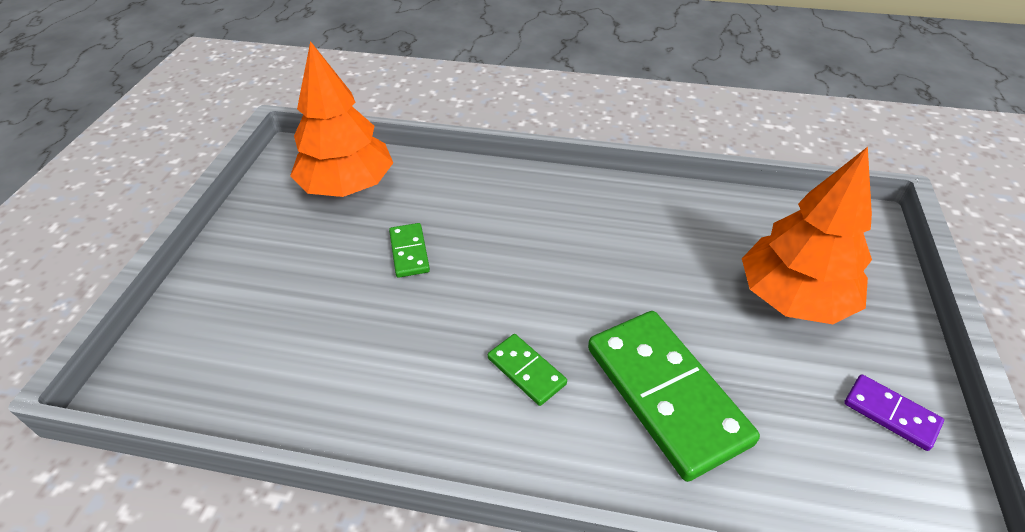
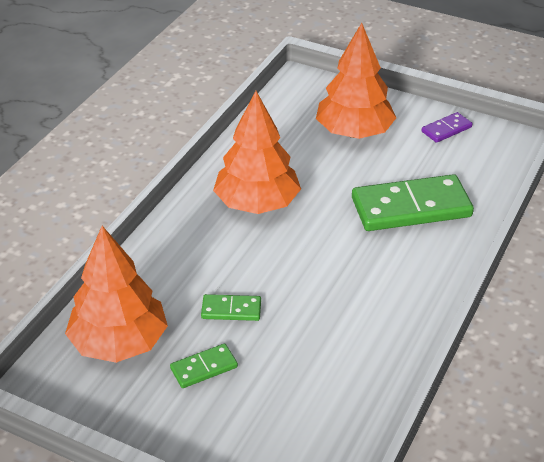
camera: 75 degrees left, 5 degrees down
(526, 371) = (375, 265): green domino -> green domino (204, 368)
(591, 235) = (257, 204): none -> orange tree

